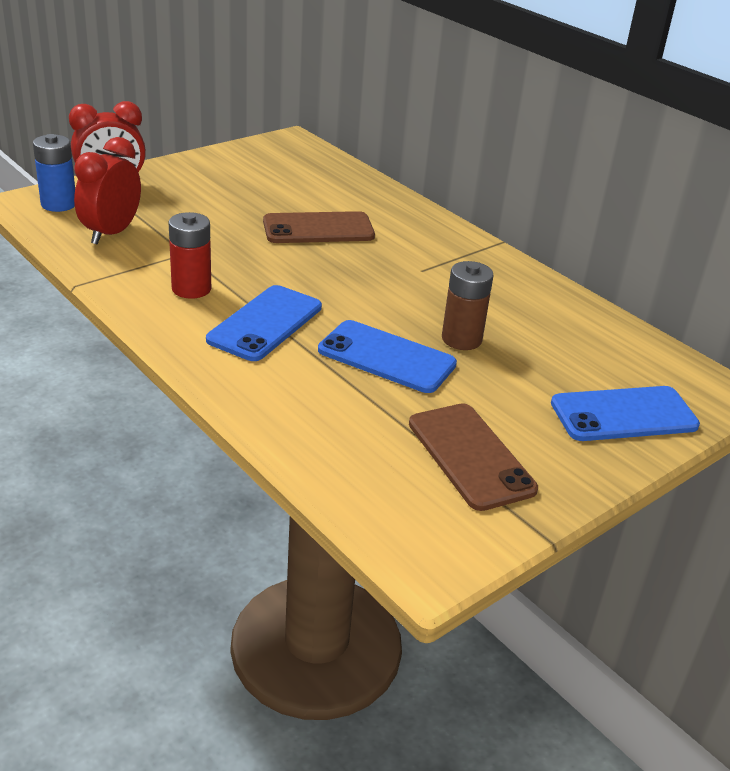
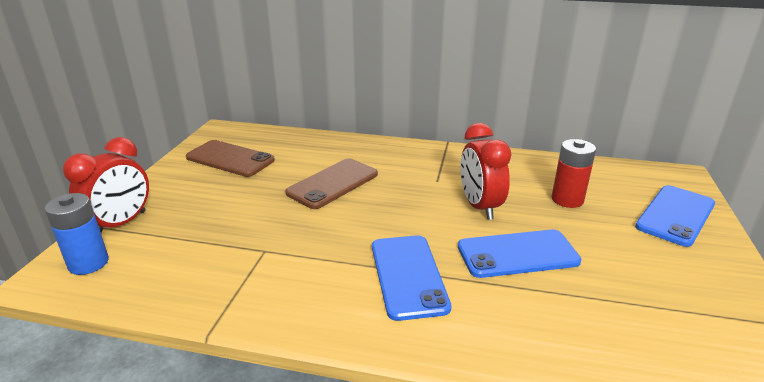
camera: 35 degrees left, 5 degrees down
(111, 233) = (177, 265): red clock -> red clock (479, 207)
(191, 289) = (313, 279): red battery -> red battery (567, 200)
(461, 339) = (532, 215): brown battery -> none
(470, 456) = (673, 296): brown phone -> brown phone (230, 159)

